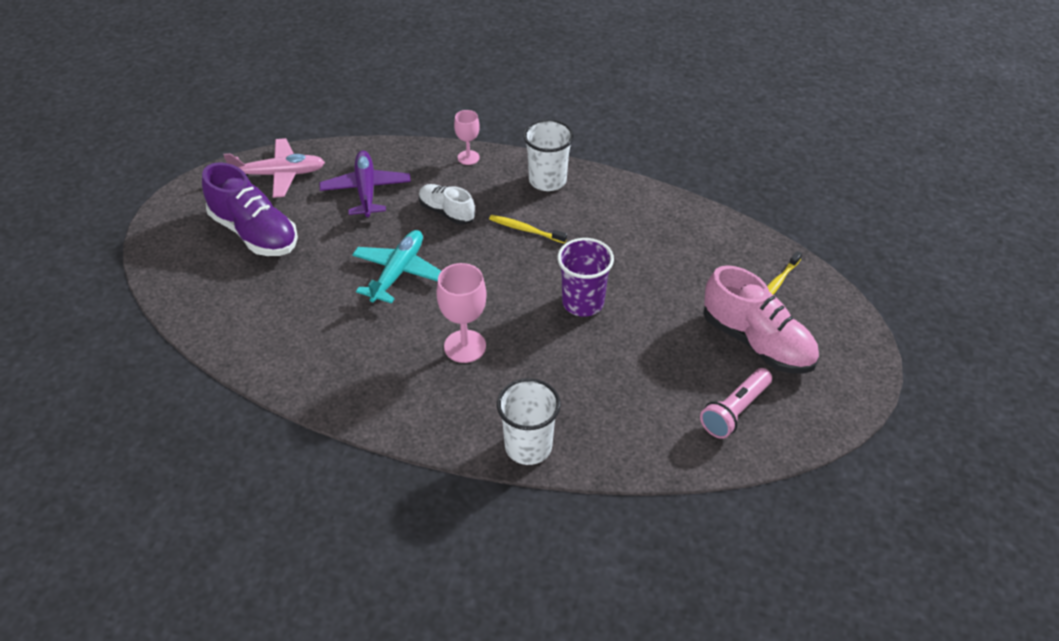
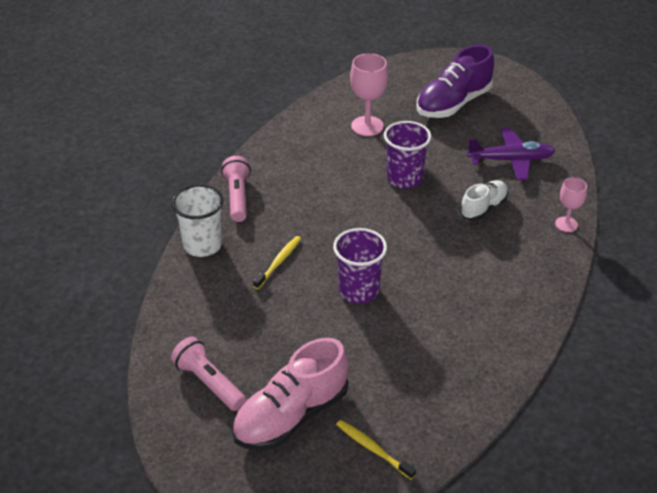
camera: 95 degrees right, 5 degrees down
(279, 174) = (528, 112): pink plane -> none
(398, 272) = (404, 178): turquoise plane -> purple cup
(436, 423) = (237, 197): none -> pink flashlight
(465, 346) = (314, 214): pink goblet -> pink goblet (367, 126)
(526, 230) = (459, 259): yellow toothbrush -> yellow toothbrush (278, 262)
(547, 180) = (536, 279): white cup -> none

